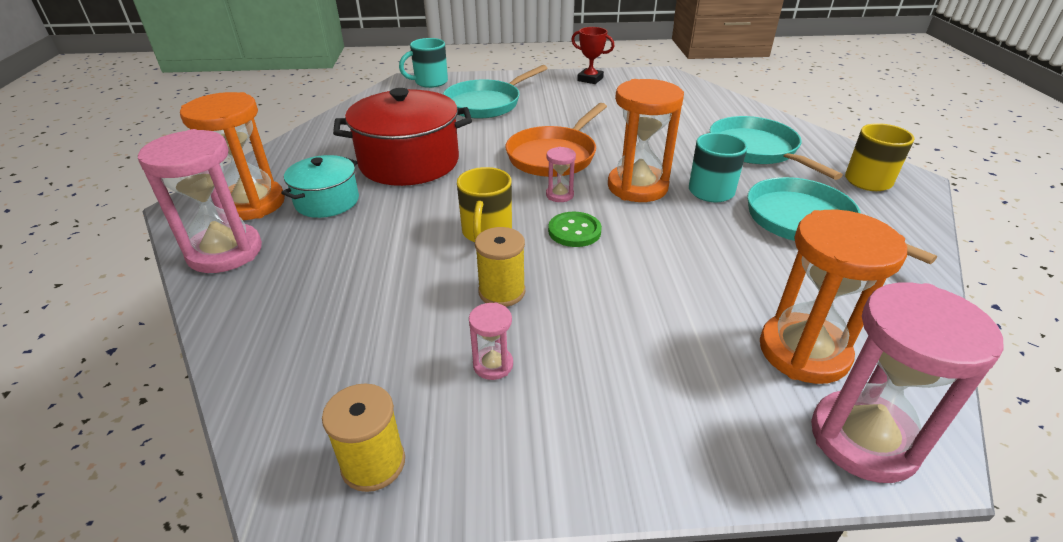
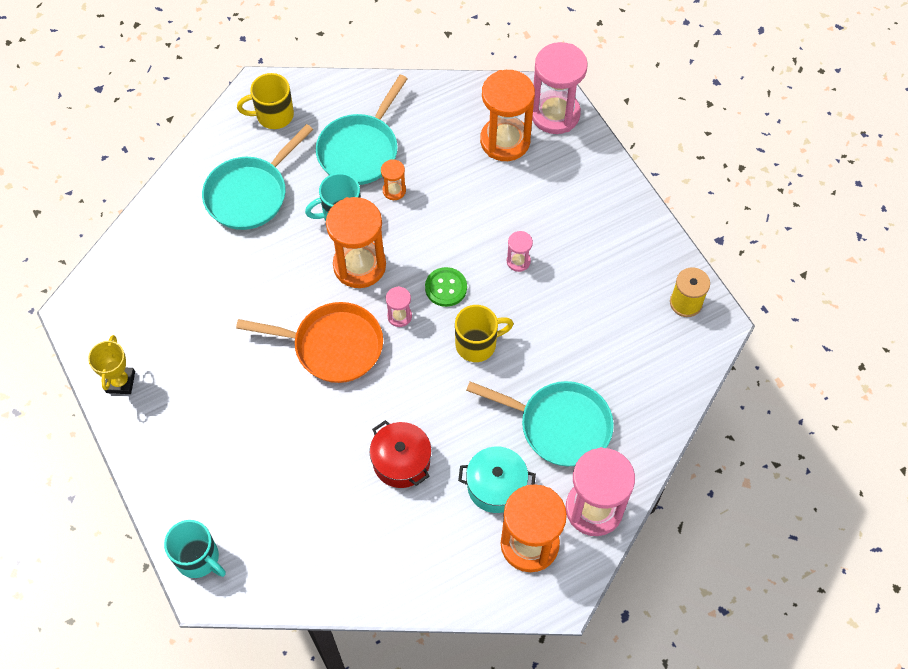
camera: 115 degrees left, 25 degrees up
(409, 162) = (401, 461): red pot -> red pot, size x0.57
(486, 103) = (238, 460): turquoise pan -> turquoise pan (559, 425)
(493, 365) = (598, 281): pink hourglass -> pink hourglass (518, 261)
(502, 292) = (536, 304): yellow spool -> none
(590, 79) = (120, 382): red trophy -> yellow trophy
(734, 230) = (394, 190): none -> orange hourglass

